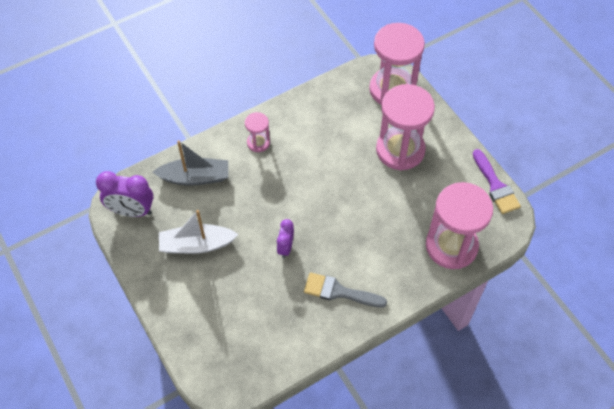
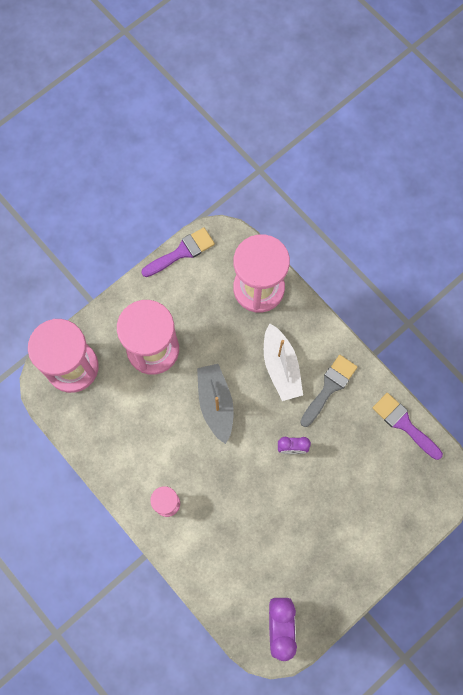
camera: 100 degrees left, 15 degrees up
(195, 177) = (224, 564): grey boat -> grey boat (215, 403)
(196, 245) = (306, 542): white boat -> white boat (281, 367)
(289, 355) = (404, 424): none -> purple brush
(339, 292) = (329, 387): grey brush -> grey brush turned 150 degrees counterclockwise

